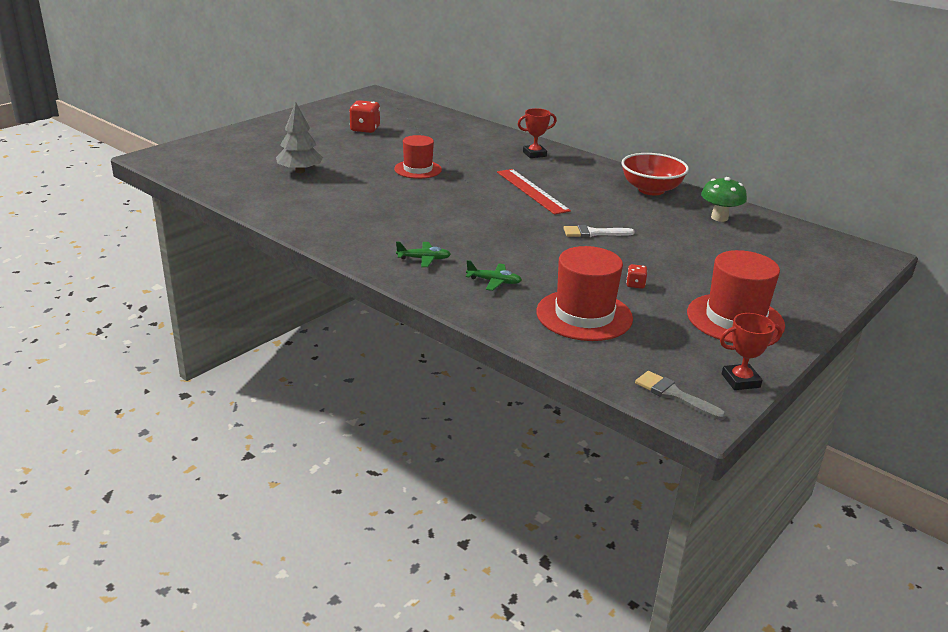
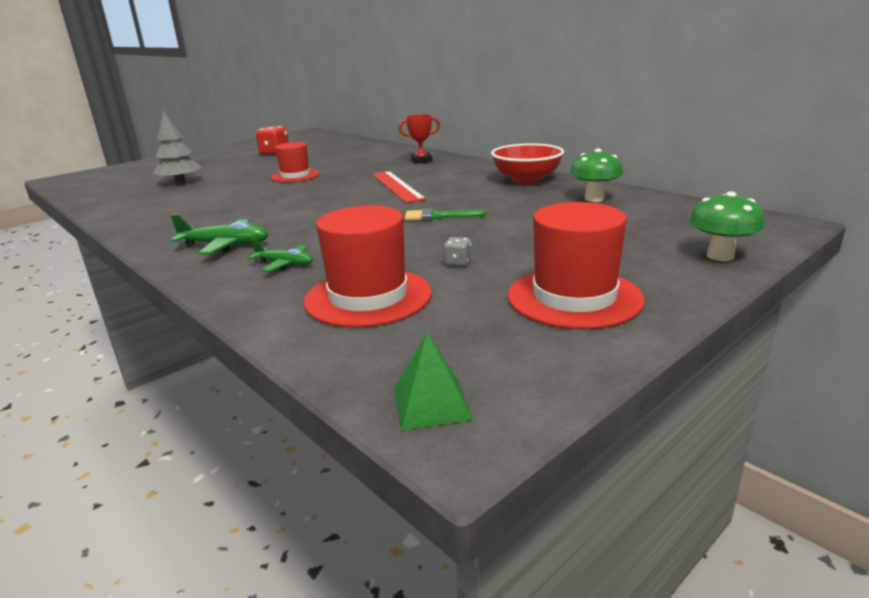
camera: 10 degrees right, 5 degrees down
(424, 259) = (225, 245): green plane -> green plane, size x1.53
(593, 233) = (439, 216): white brush -> green brush
(635, 284) = (458, 262): red dice -> grey dice
(674, 395) = (431, 403): grey brush -> green pyramid
(740, 381) = (550, 381): red trophy -> none
(830, 285) = (720, 256): none -> green mushroom

